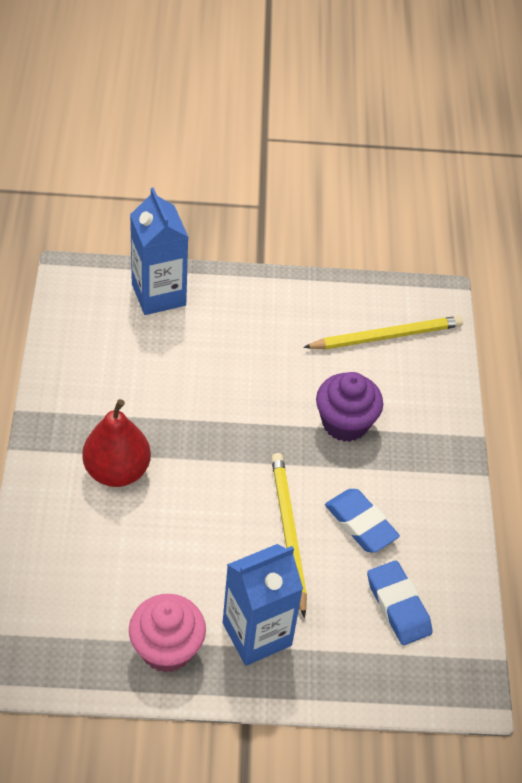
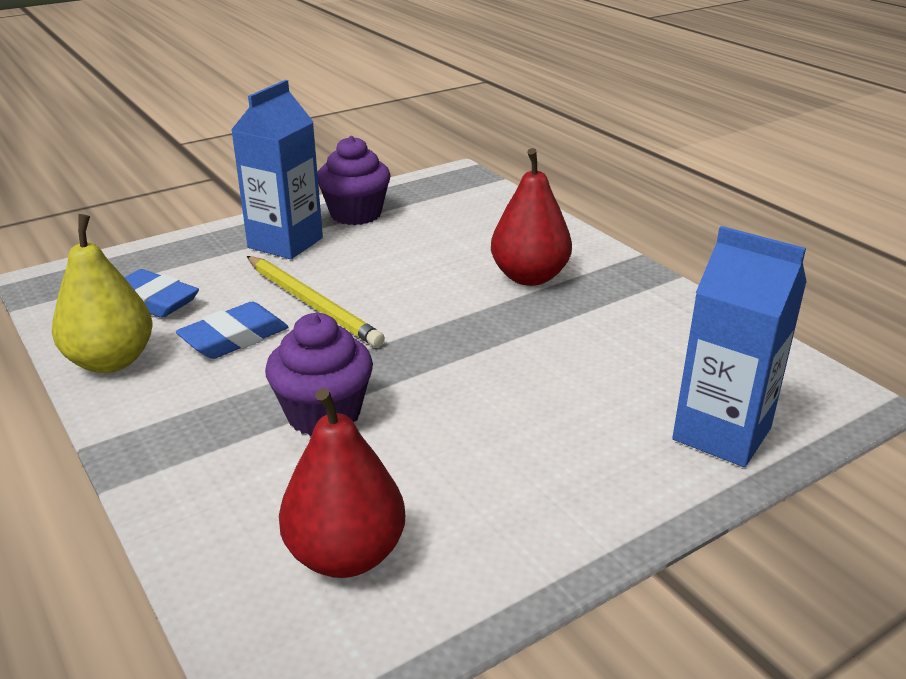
camera: 150 degrees right, 20 degrees down
(167, 648) = (356, 214): pink cupcake -> purple cupcake
(360, 524) = (234, 338): blue eraser -> blue eraser turned 60 degrees counterclockwise
(386, 336) = (345, 555): yellow pencil -> red pear
(449, 546) = (111, 361): none -> yellow pear

